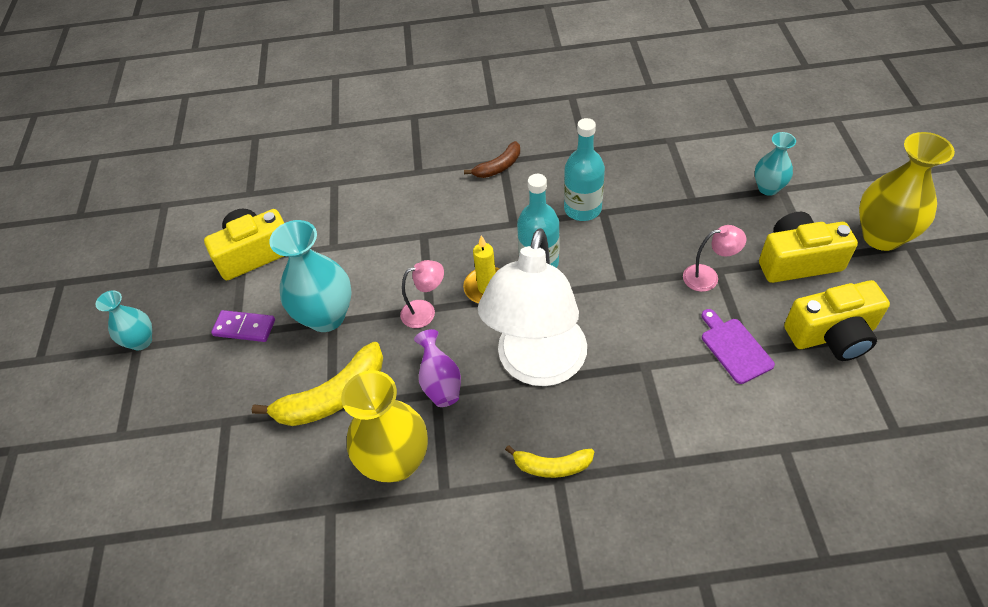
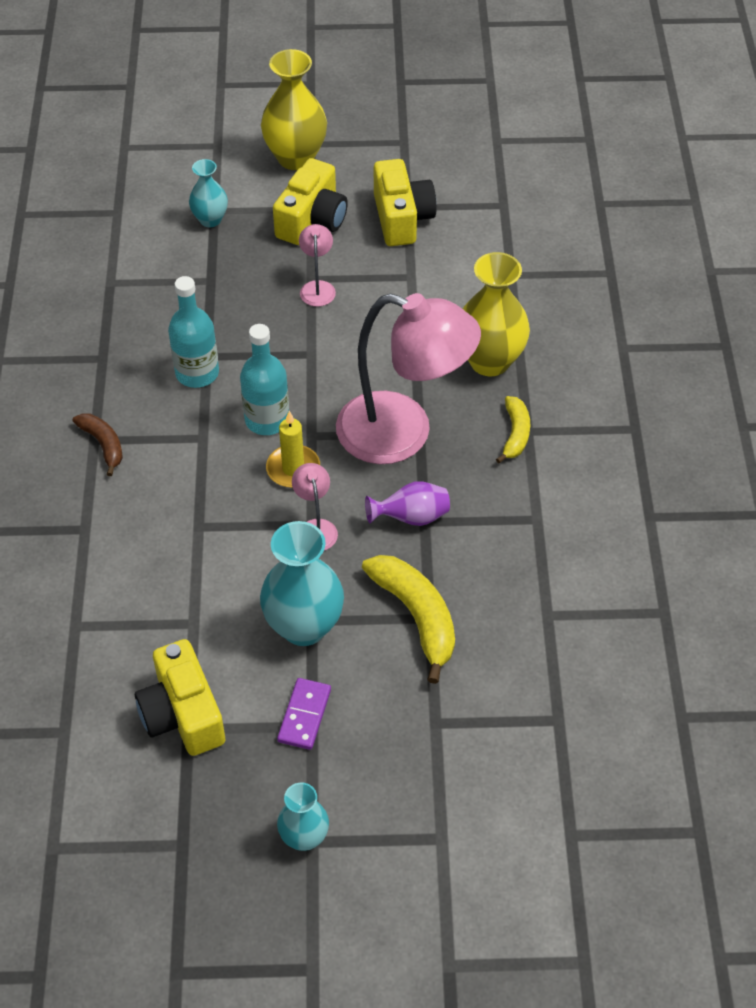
camera: 90 degrees left, 0 degrees up
(396, 462) = (500, 558): yellow vase -> yellow vase (489, 361)
(538, 366) = (403, 434): white lamp -> pink lamp
(734, 348) = (405, 285): purple cutting board -> none
(797, 261) = (312, 220): yellow camera -> yellow camera turned 150 degrees counterclockwise

